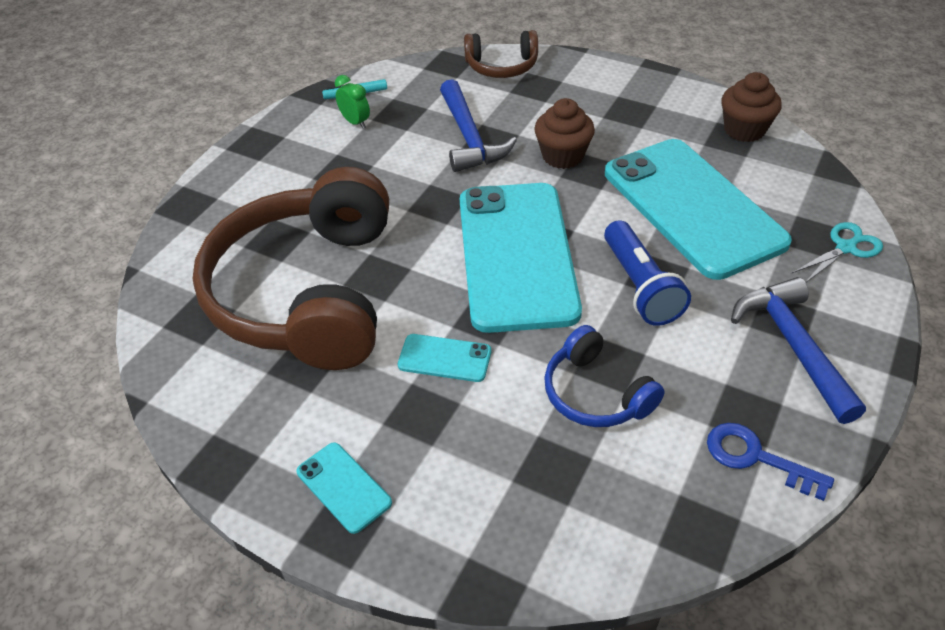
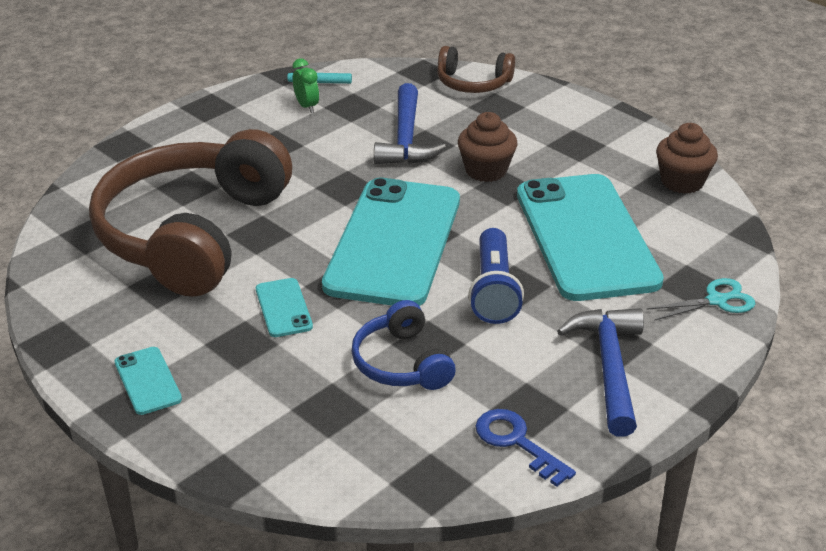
camera: 15 degrees right, 10 degrees down
(444, 358) = (283, 308): turquoise phone -> turquoise phone turned 45 degrees clockwise

